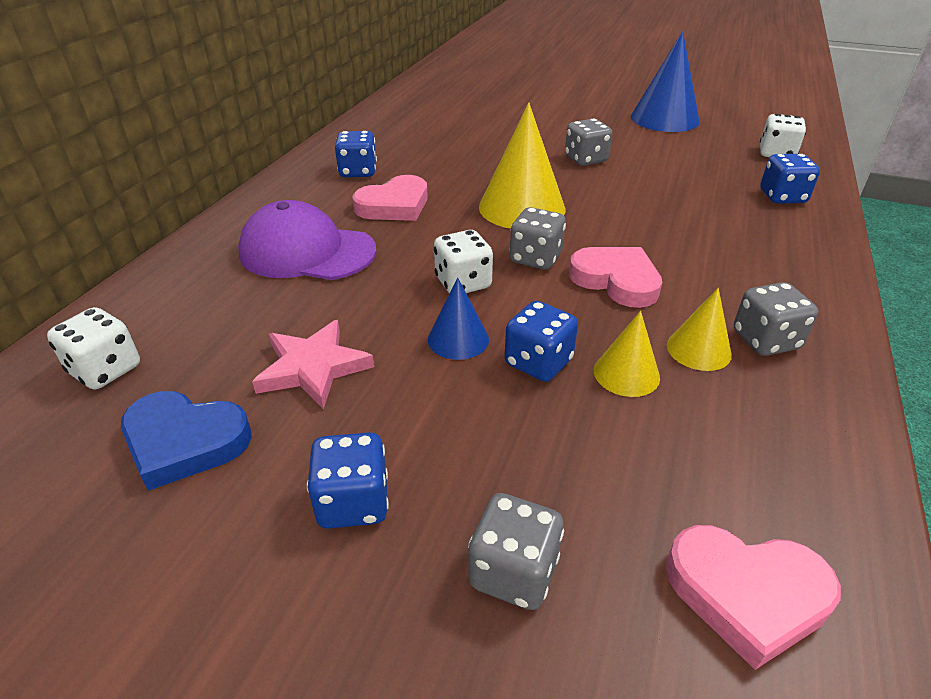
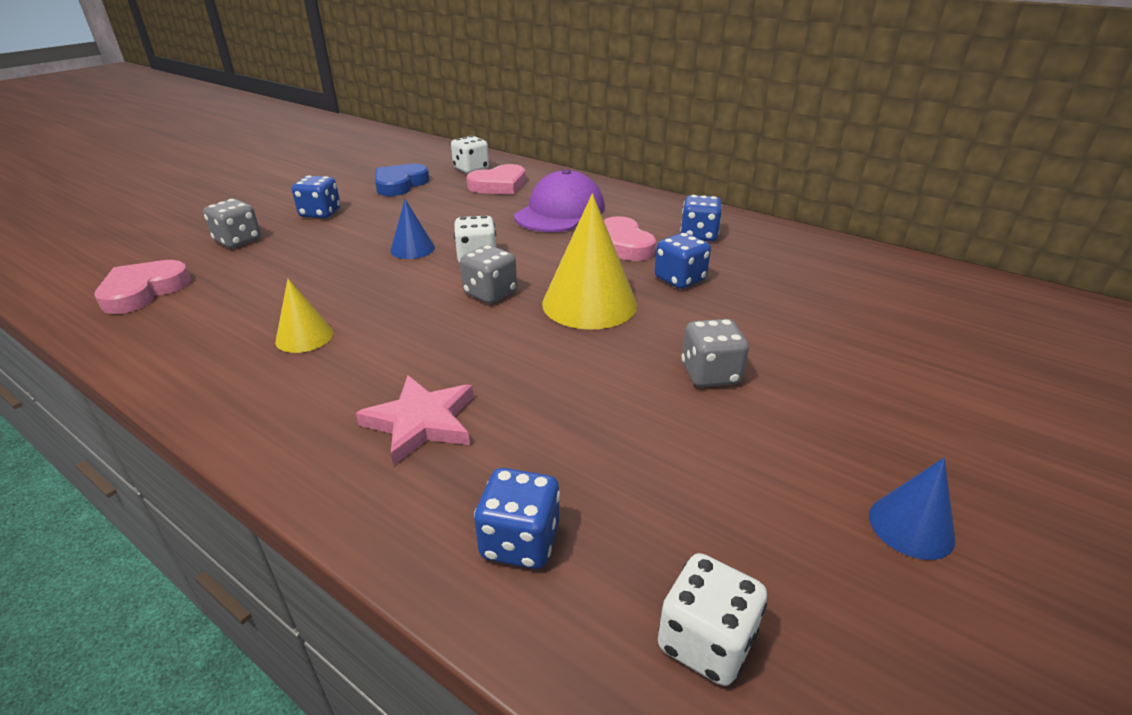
camera: 105 degrees right, 5 degrees down
(313, 367) = (427, 209): pink star -> pink star (421, 422)
(538, 362) = (362, 270): blue dice -> blue dice (679, 279)
(616, 280) = (426, 324): pink heart -> pink heart (499, 185)
(626, 373) = (316, 299): yellow cone -> none
(664, 119) = (911, 526): blue cone -> blue cone, size x0.53
(765, 340) = (276, 375): grey dice -> none

